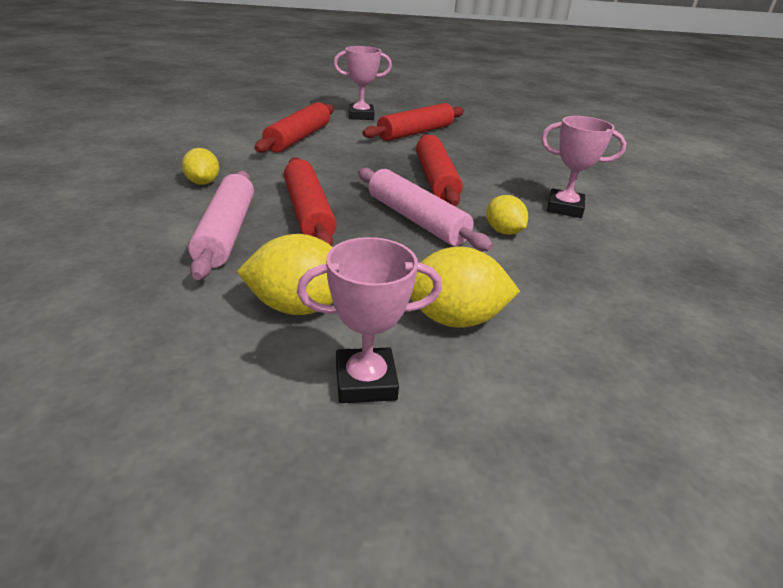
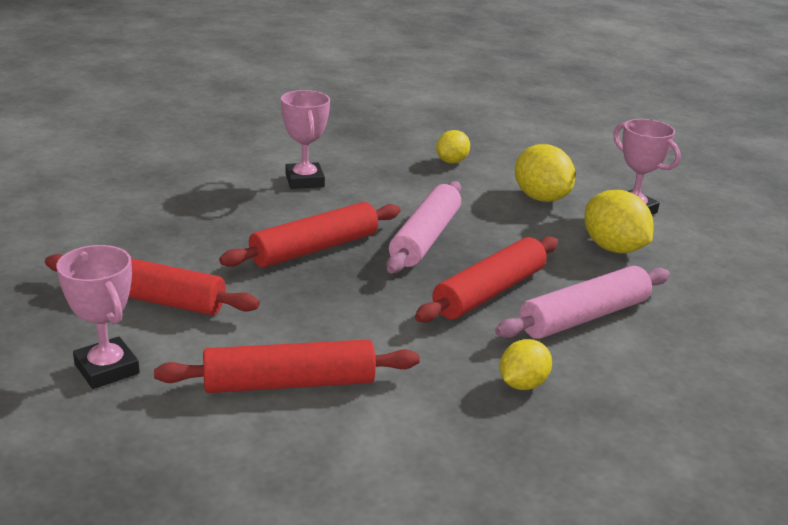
camera: 120 degrees left, 5 degrees down
(503, 231) = (392, 199): yellow lemon -> yellow lemon (452, 161)

